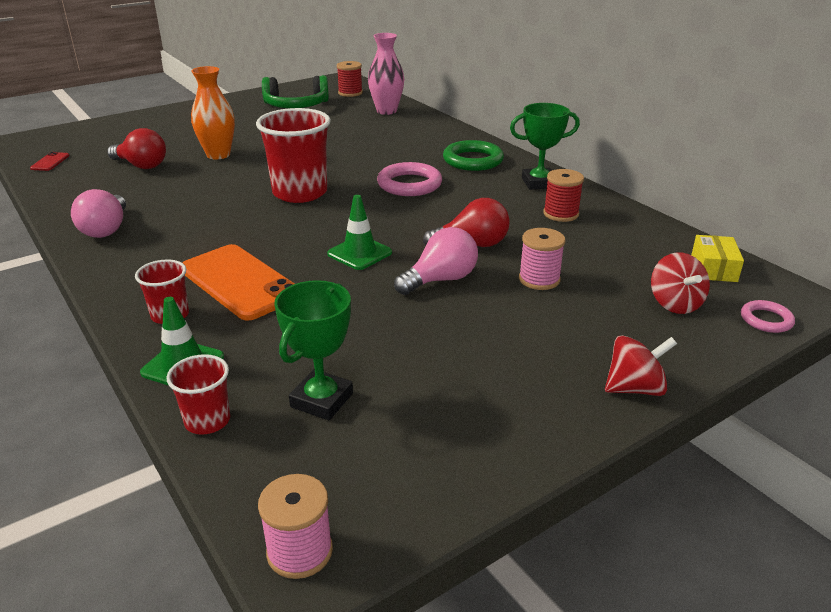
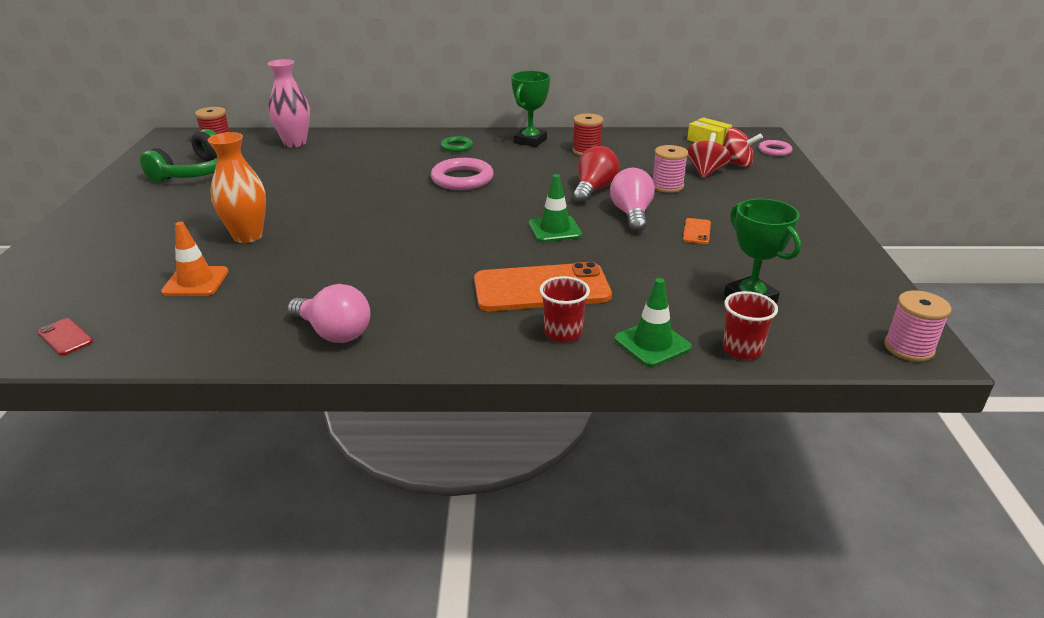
camera: 55 degrees left, 0 degrees up
(141, 165) = (196, 281): red light bulb -> orange traffic cone
(300, 193) = (406, 222): red cup -> none
(447, 326) = (696, 231): none -> orange phone
(473, 160) = (457, 147): green ring -> green ring, size x0.56
(634, 388) = (813, 204): red spinning top -> red spinning top (706, 172)

